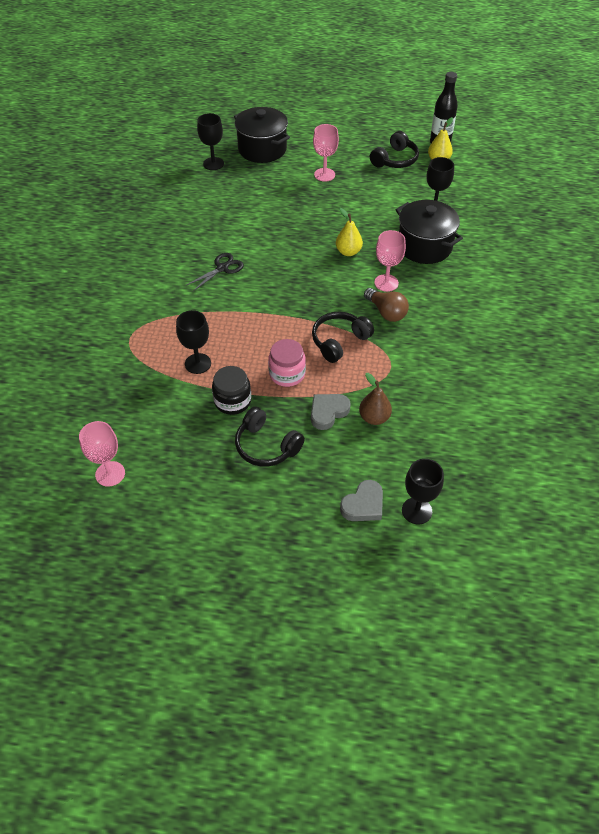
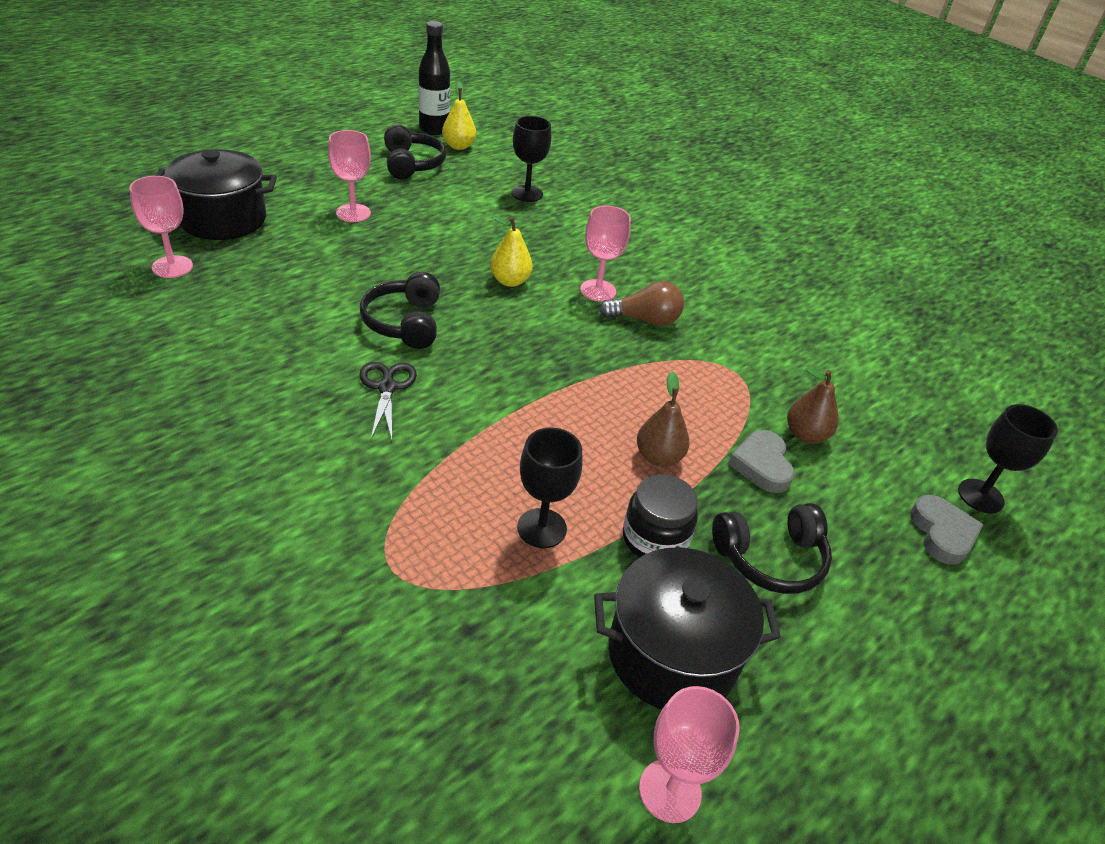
camera: 55 degrees left, 10 degrees down
(213, 164) = (172, 267): black goblet -> pink goblet
(287, 374) = (658, 457): pink jar -> brown pear
(339, 341) = (650, 381): black headphones -> black headphones (404, 322)
(424, 246) = (576, 234): black pot -> black pot (672, 654)

